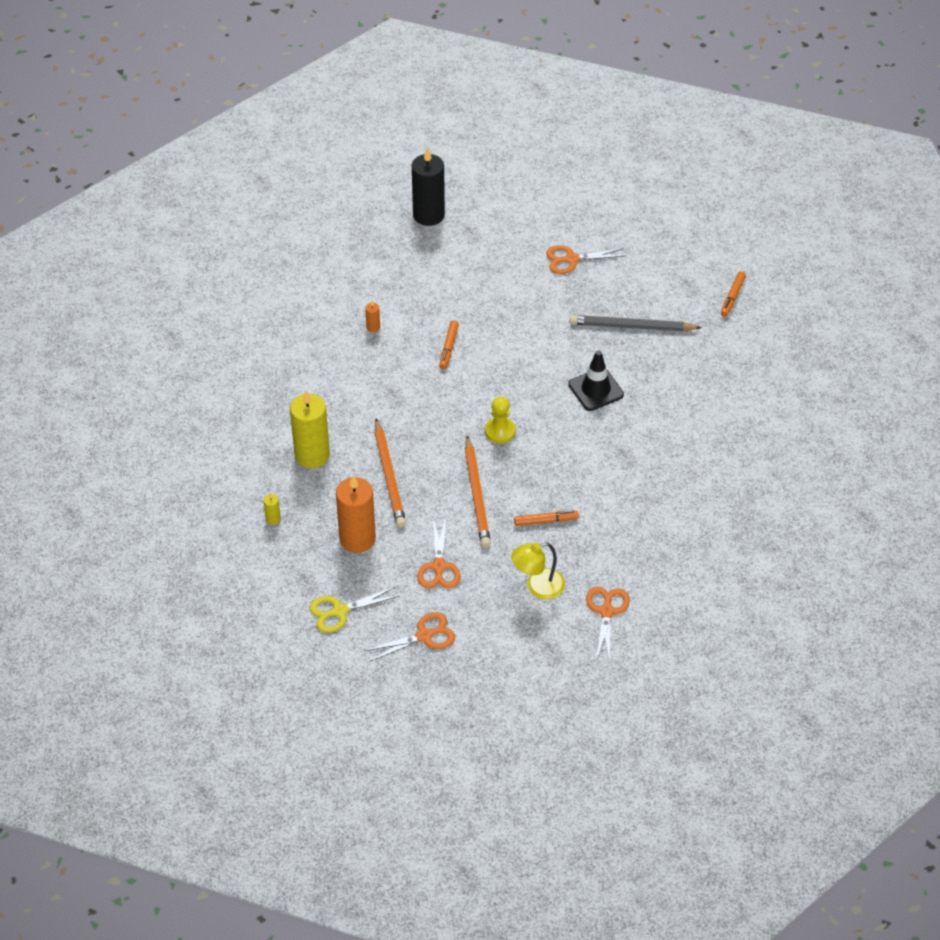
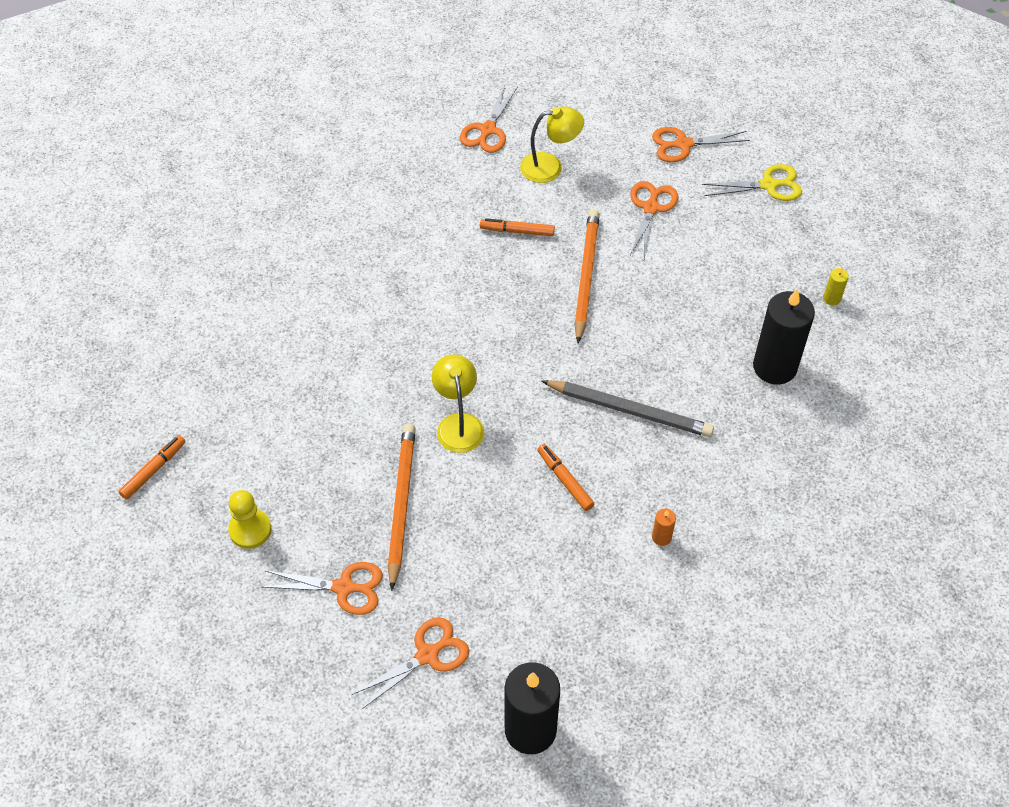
camera: 165 degrees left, 5 degrees up
(312, 455) = (774, 367): yellow candle -> black candle
(357, 539) = (736, 256): orange candle -> none
(389, 476) = (684, 320): orange pencil -> orange pencil (401, 504)
(448, 348) = (565, 480): orange marker -> orange marker turned 60 degrees counterclockwise
(500, 431) = (534, 347): yellow pawn -> yellow pawn (250, 530)
(504, 237) = (427, 655): none -> orange scissors
(536, 367) = (458, 424): none -> yellow lamp
(596, 389) = (395, 376): black traffic cone -> none
(632, 326) = (309, 456): grey pencil -> grey pencil (629, 410)

